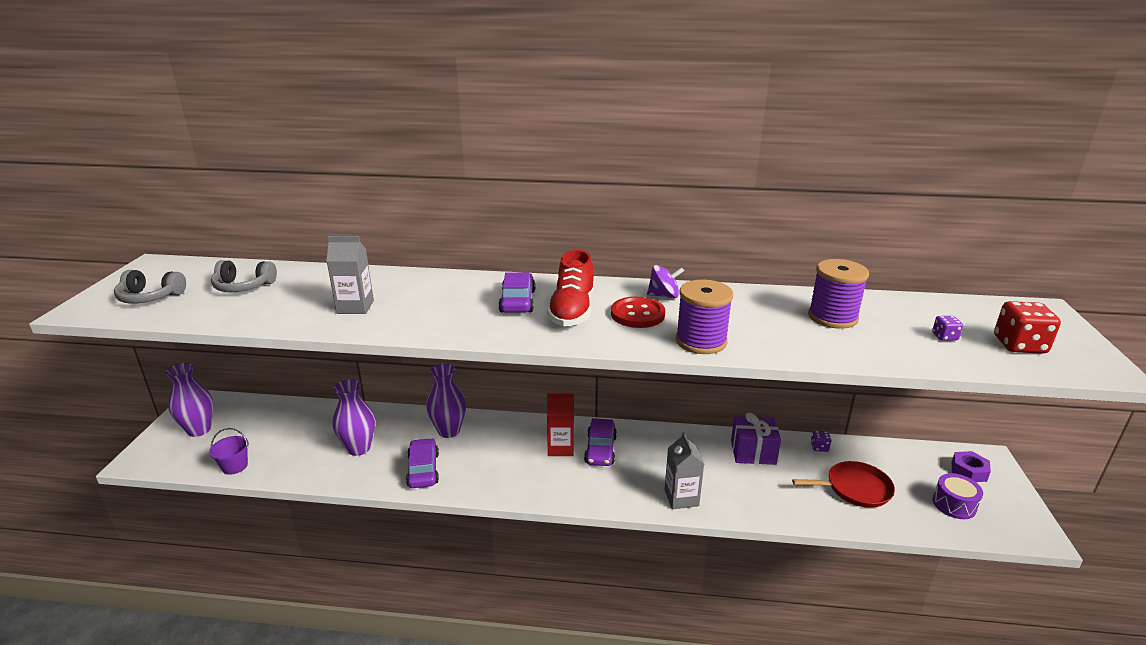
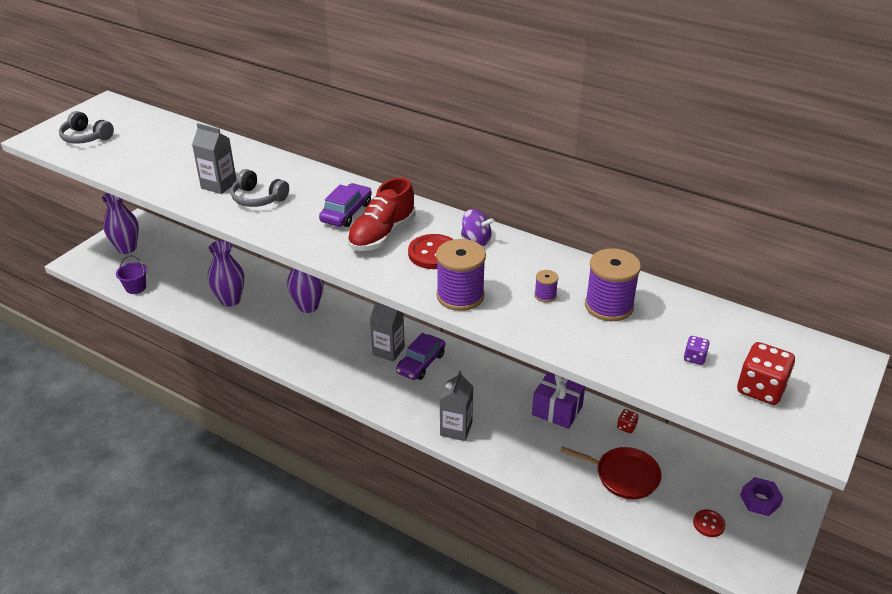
camera: 25 degrees right, 10 degrees up
(243, 286) = (154, 143): grey headphones -> grey headphones (258, 198)
(423, 470) = (267, 334): purple car -> none
(561, 448) = (388, 351): red carton -> grey carton
(773, 322) = (545, 295): none -> purple spool
(819, 447) = (626, 427): purple dice -> red dice
(954, 504) = (708, 524): purple drum -> red button

